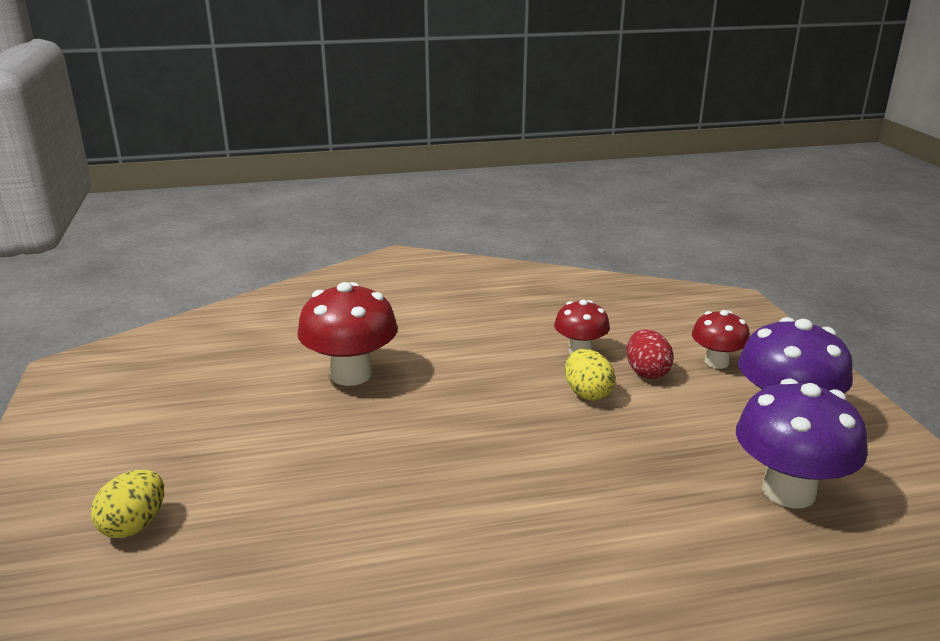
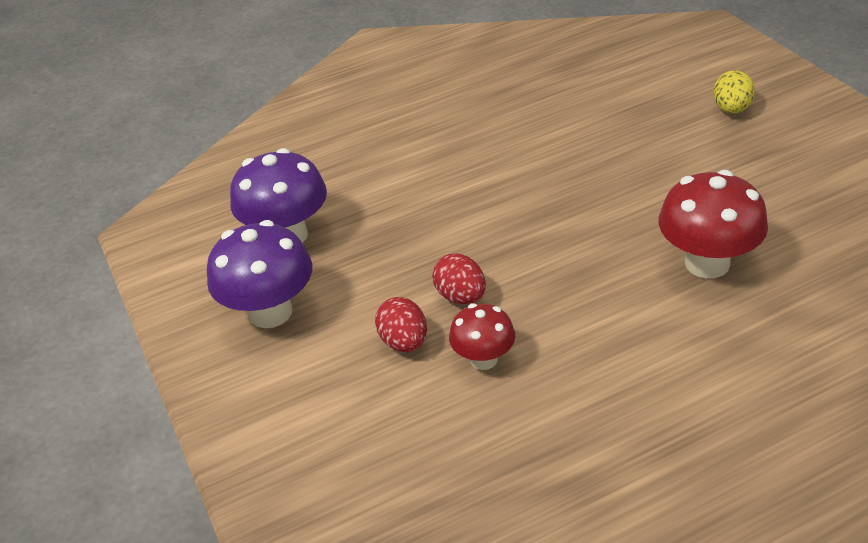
camera: 170 degrees right, 15 degrees up
(587, 393) = (461, 296): yellow egg -> red egg
(716, 362) = (326, 378): red mushroom -> none

